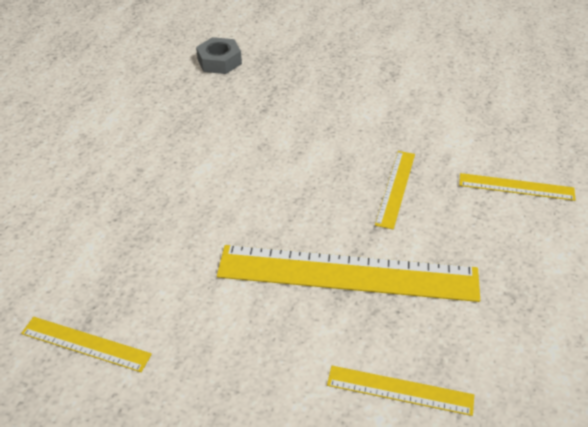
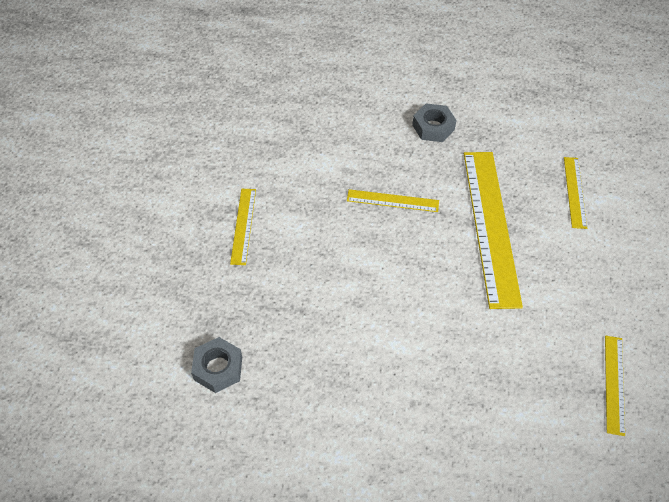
camera: 100 degrees left, 10 degrees up
(516, 187) = (374, 129): yellow ruler -> yellow ruler (243, 225)
(526, 245) = (433, 127): none -> grey nut

